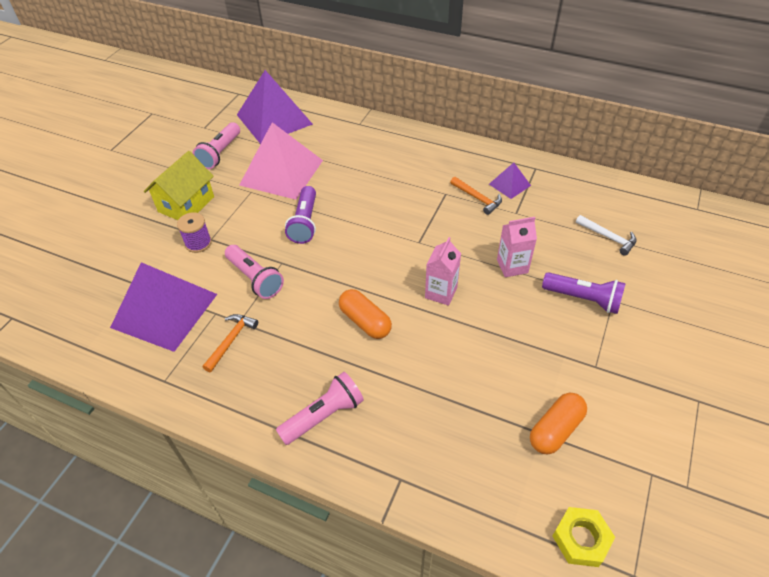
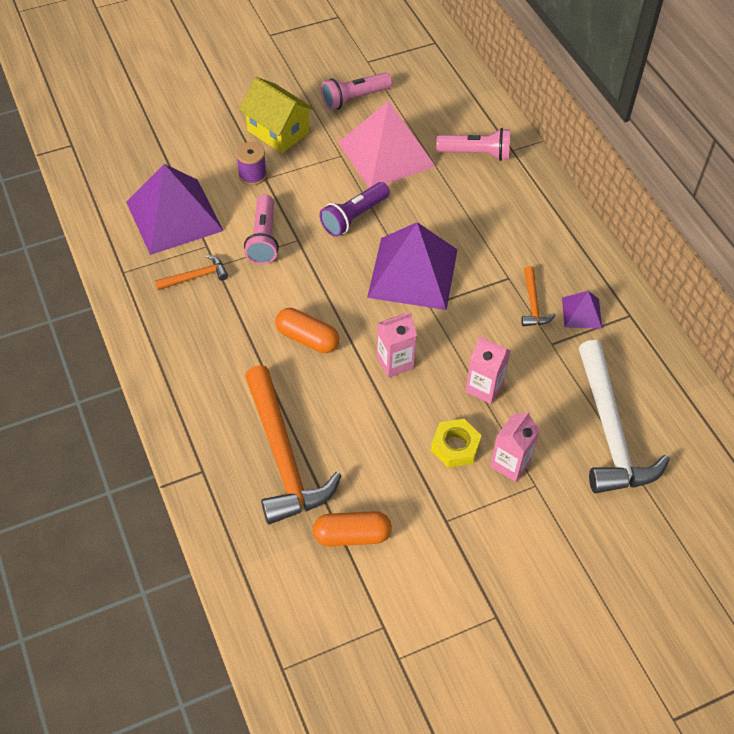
camera: 40 degrees right, 5 degrees up
(186, 204) = (278, 131): yellow house -> yellow house turned 60 degrees clockwise
(274, 119) = (438, 93): purple pyramid -> purple pyramid (412, 273)
(324, 415) = (200, 385): pink flashlight -> pink flashlight (476, 154)
(365, 321) = (307, 338): orange capsule -> orange capsule turned 60 degrees counterclockwise
(445, 416) = (283, 456): none -> orange hammer
(581, 539) = (276, 616): yellow nut -> yellow nut (455, 446)
(583, 299) = (510, 463): purple flashlight -> pink carton
(608, 237) = (610, 431): white hammer -> white hammer, size x2.19

